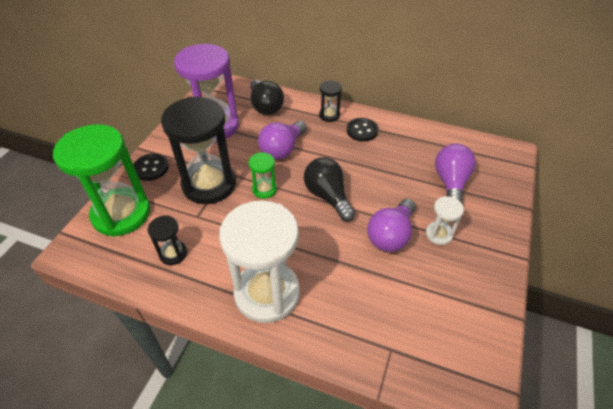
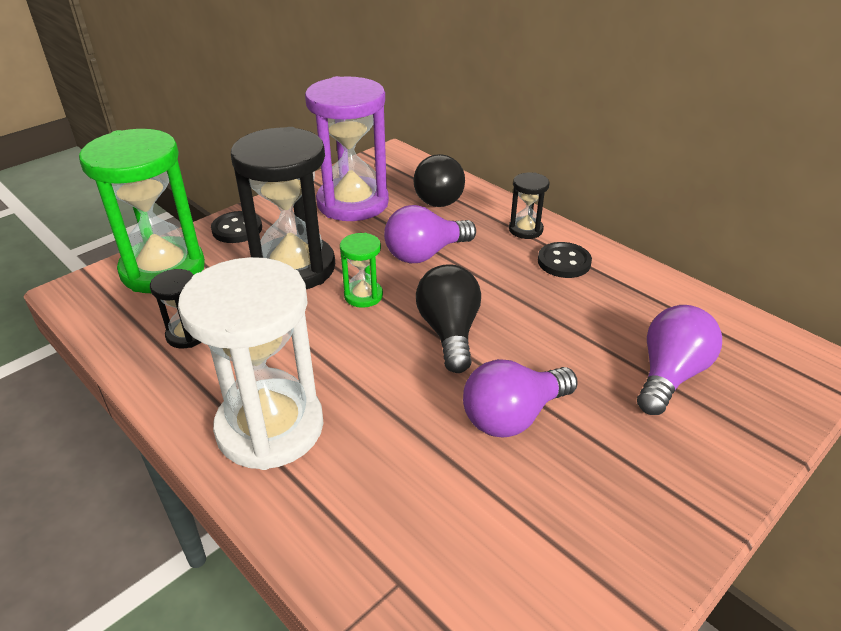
camera: 25 degrees right, 10 degrees down
(438, 234) = (598, 443): white hourglass -> none

